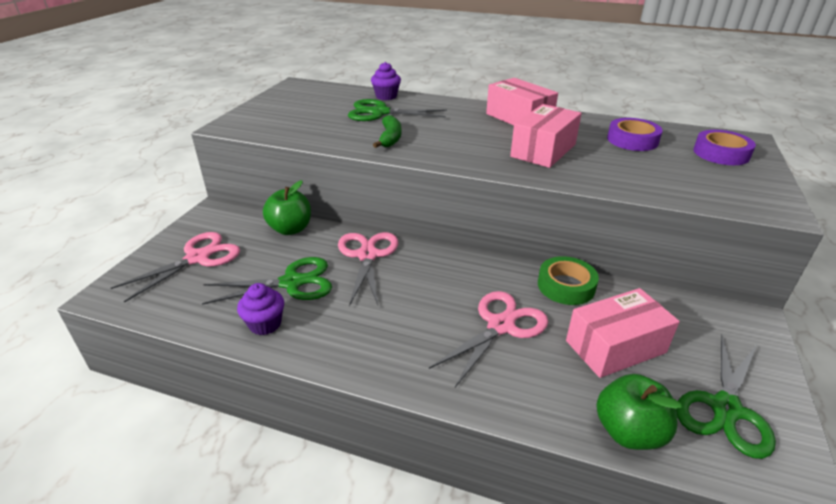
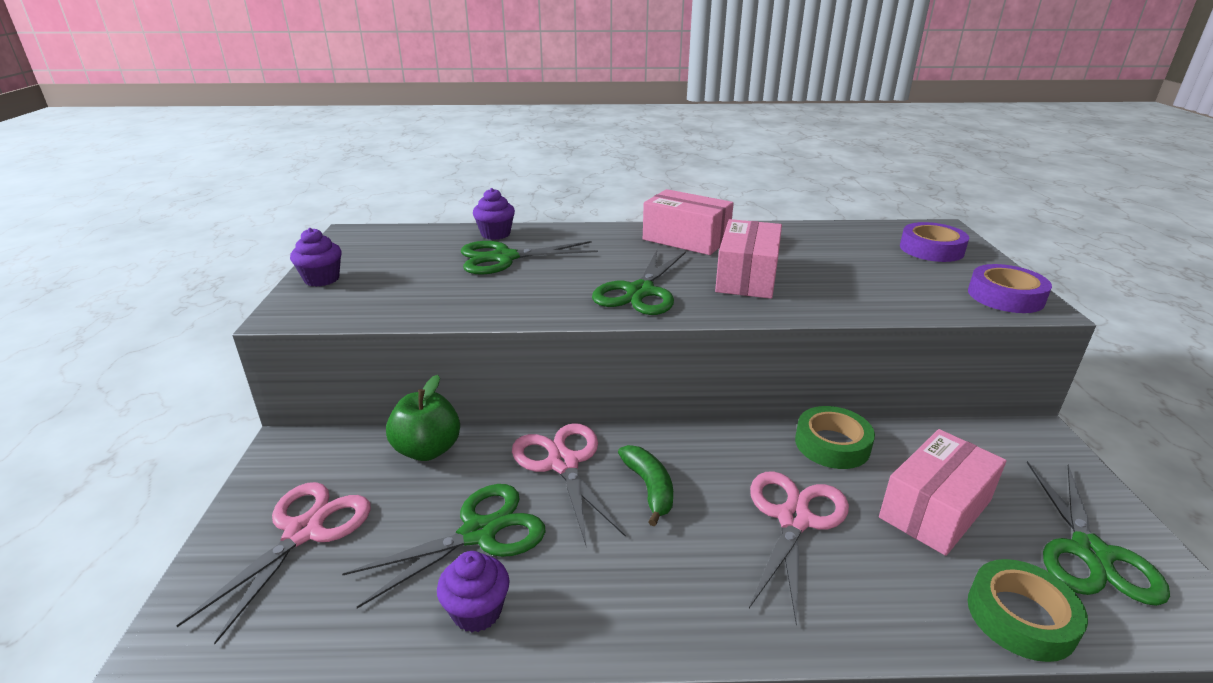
camera: 20 degrees left, 5 degrees down
(259, 109) = (322, 279): none -> purple cupcake
(390, 138) = (545, 292): green banana -> green banana (649, 488)
(455, 148) = (640, 292): none -> green scissors
(628, 431) = (1020, 617): green apple -> green tape
(632, 140) = (832, 248): purple tape -> purple tape (1005, 296)

